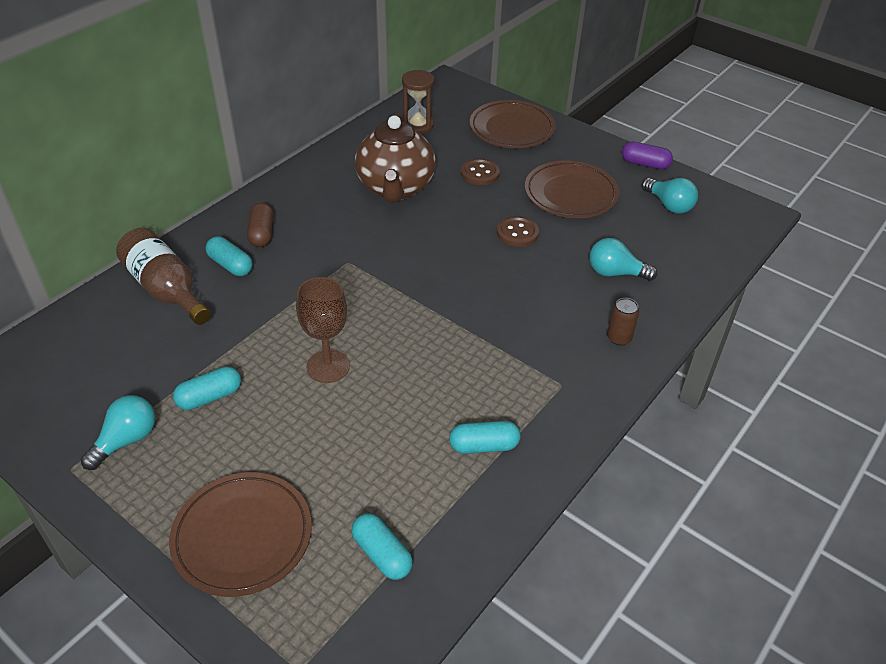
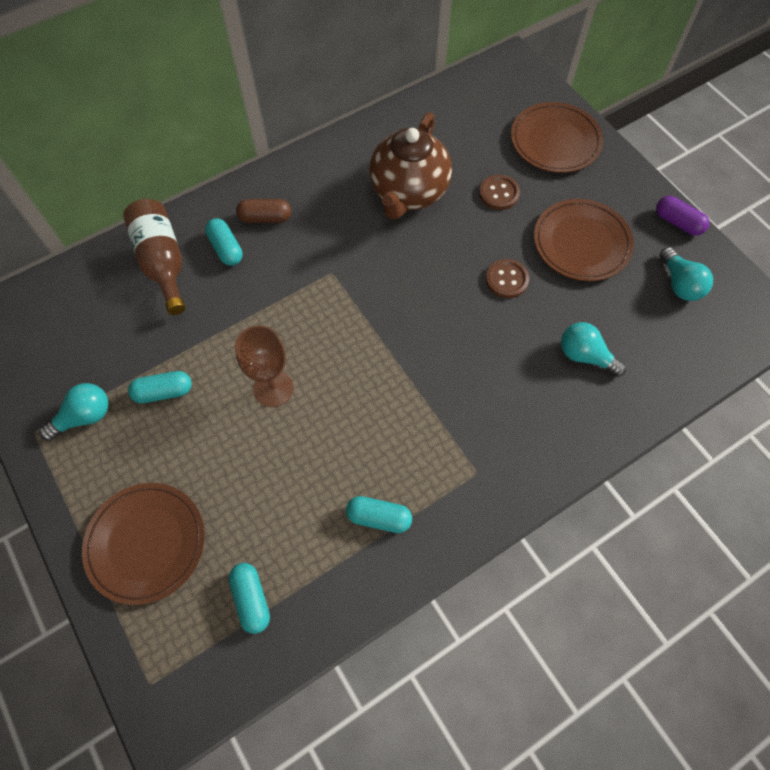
camera: 20 degrees right, 20 degrees up
(262, 233) = (265, 218): brown capsule -> brown capsule turned 75 degrees clockwise
(418, 125) = (460, 115): brown hourglass -> none
(619, 338) = (554, 435): brown can -> none

